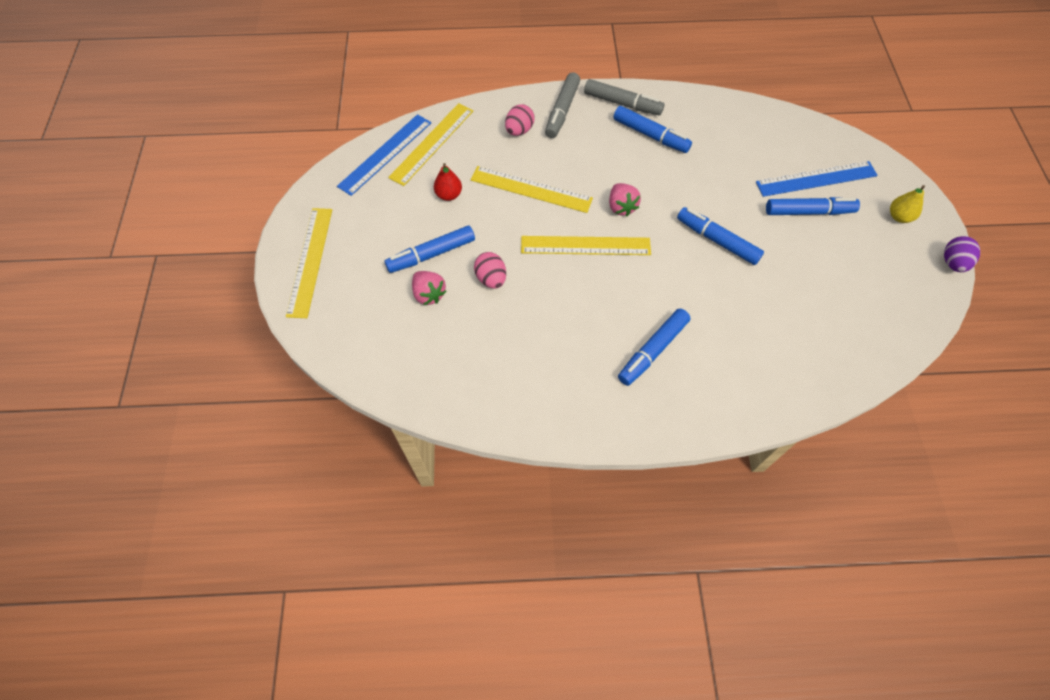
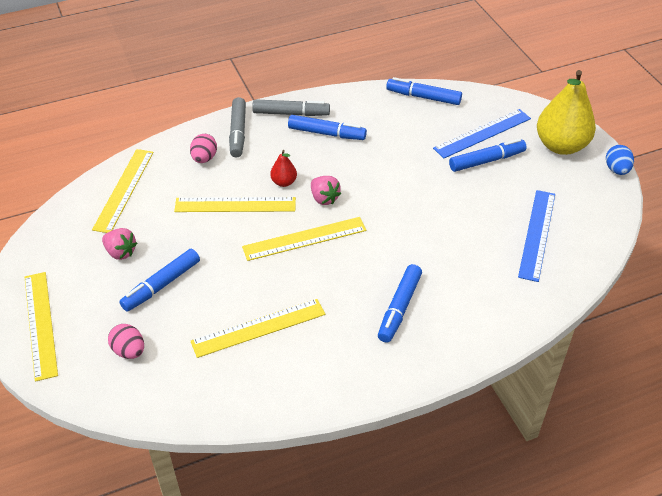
camera: 20 degrees left, 15 degrees down
(385, 154) = (80, 210): blue ruler -> blue ruler (537, 234)
(429, 294) = (173, 320): pink strawberry -> pink strawberry (120, 252)
(449, 195) = (158, 230): red pear -> red pear (284, 182)
(491, 279) = (228, 290): pink egg -> pink egg (129, 351)
(506, 328) = (258, 328): none -> yellow ruler
(717, 240) = (419, 203): blue marker -> blue marker (423, 97)
(899, 217) = (561, 145): yellow pear -> yellow pear, size x2.22
(952, 263) = (616, 170): purple egg -> blue egg

